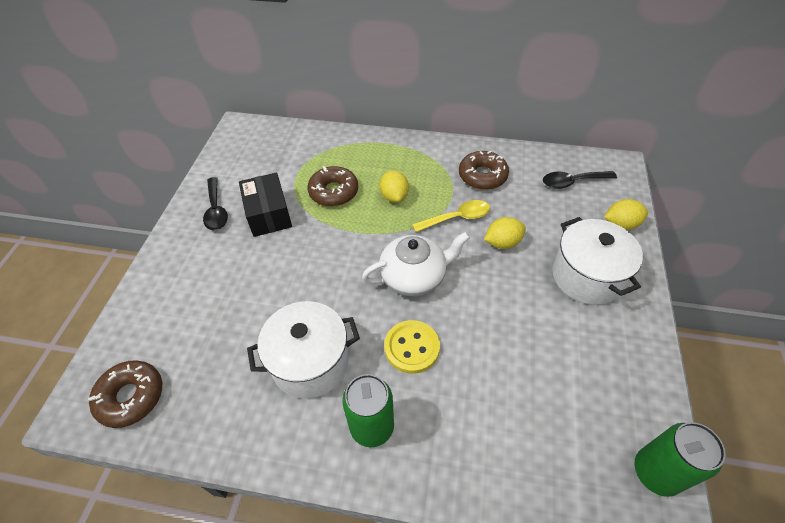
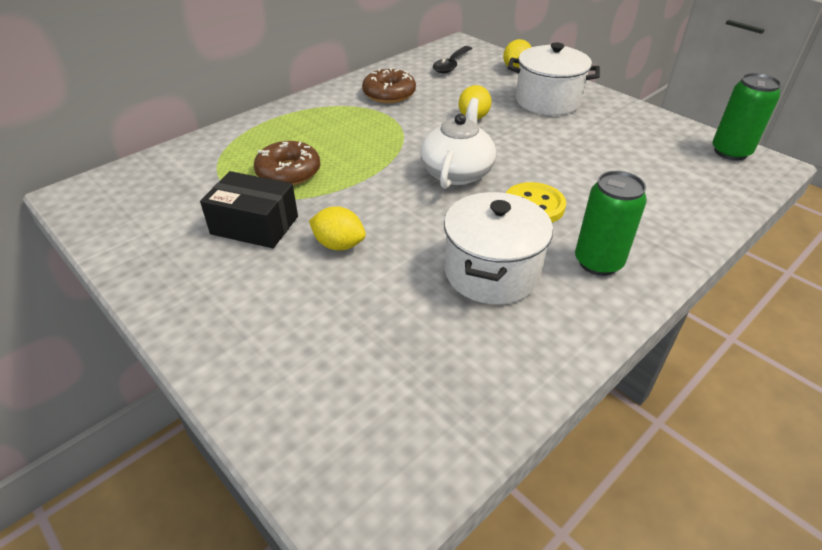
camera: 55 degrees left, 10 degrees down
(131, 397) = (398, 445): brown donut -> none
(216, 210) = (186, 262): black spoon -> none
(394, 196) = (347, 142): yellow lemon -> yellow lemon (339, 245)
(457, 218) = (419, 124): yellow spoon -> none

